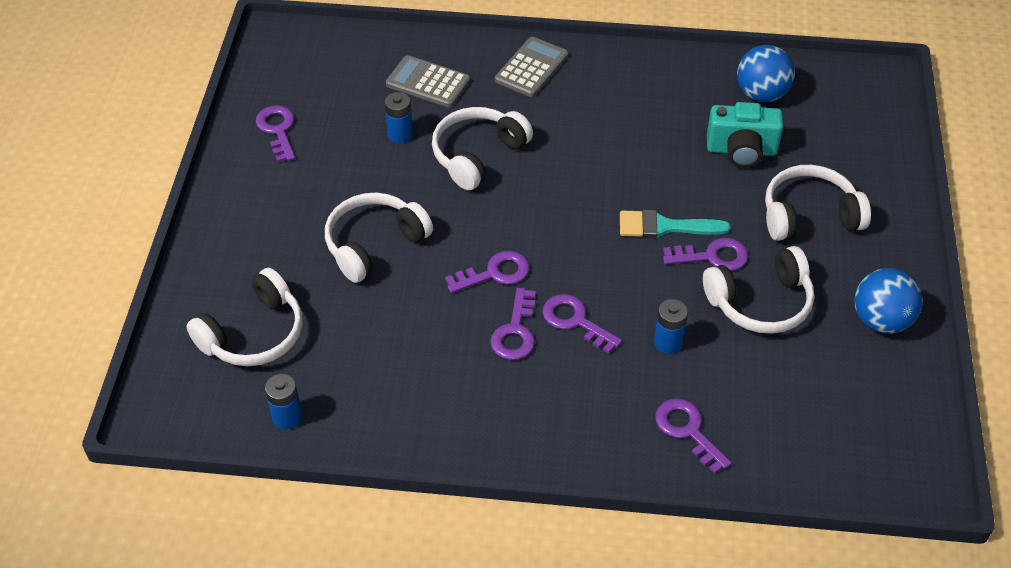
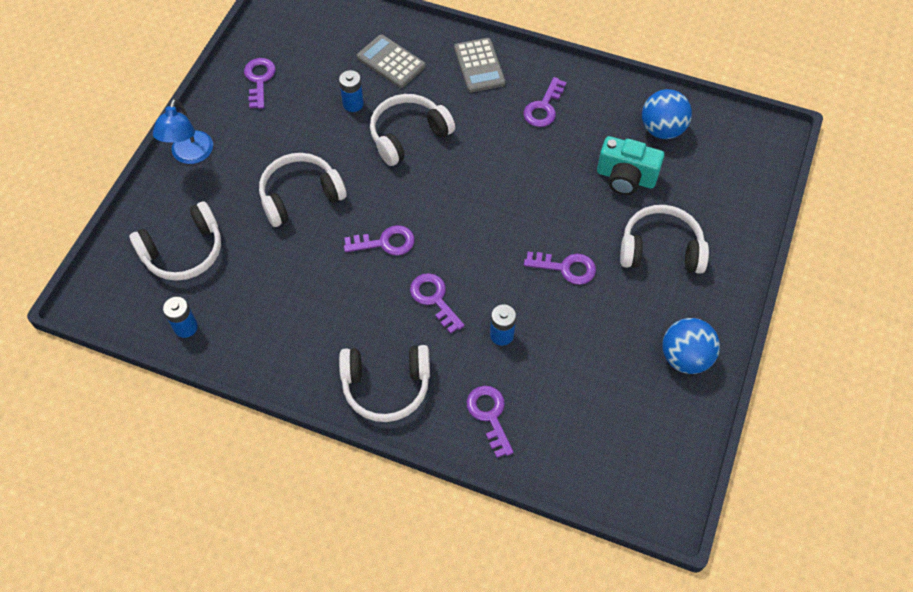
camera: 15 degrees right, 10 degrees up
(223, 227) = (190, 155): none -> blue lamp
(515, 332) = (384, 297): purple key -> purple key (543, 107)
(531, 68) = (479, 66): grey calculator -> grey calculator turned 120 degrees clockwise
(664, 226) = (536, 232): turquoise brush -> none
(760, 303) = (590, 318): white headphones -> white headphones (386, 386)

